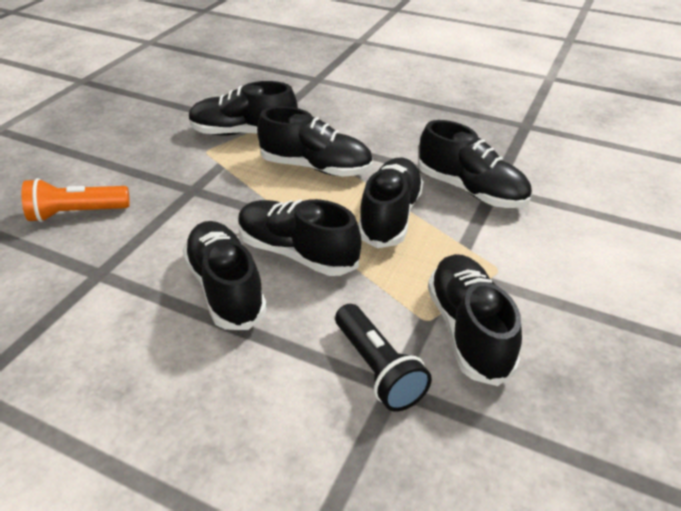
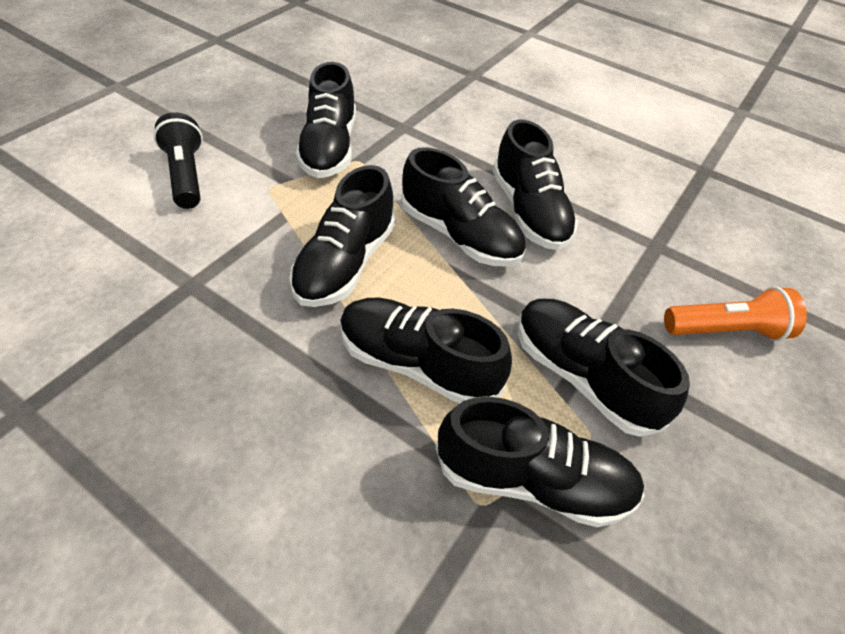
camera: 175 degrees left, 10 degrees up
(378, 369) = (410, 137): black flashlight -> black flashlight (186, 175)
(471, 190) = (225, 284): black shoe -> black shoe (582, 376)

